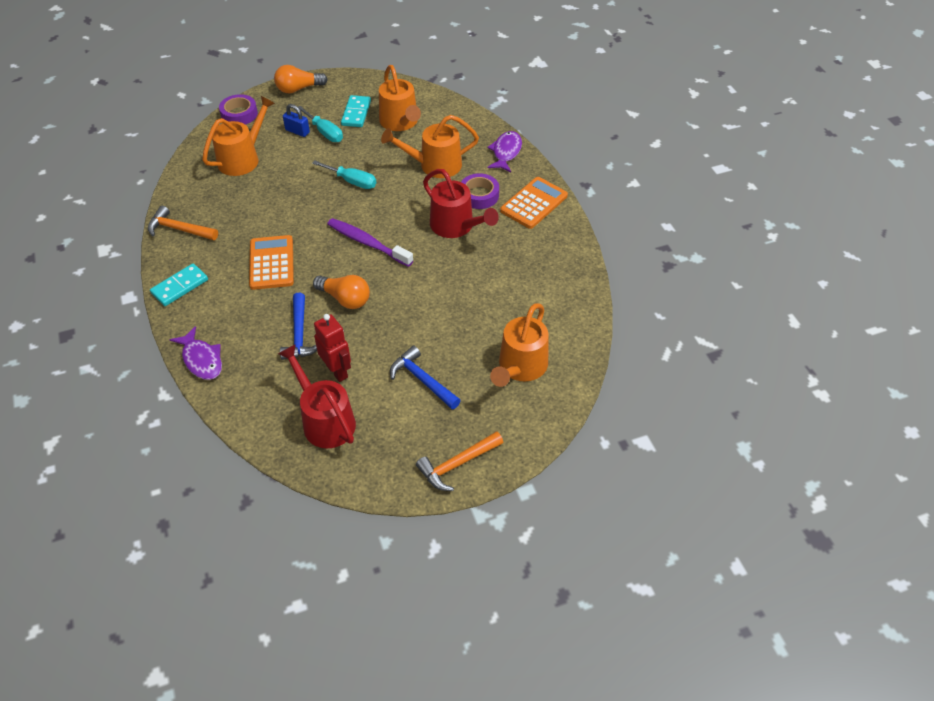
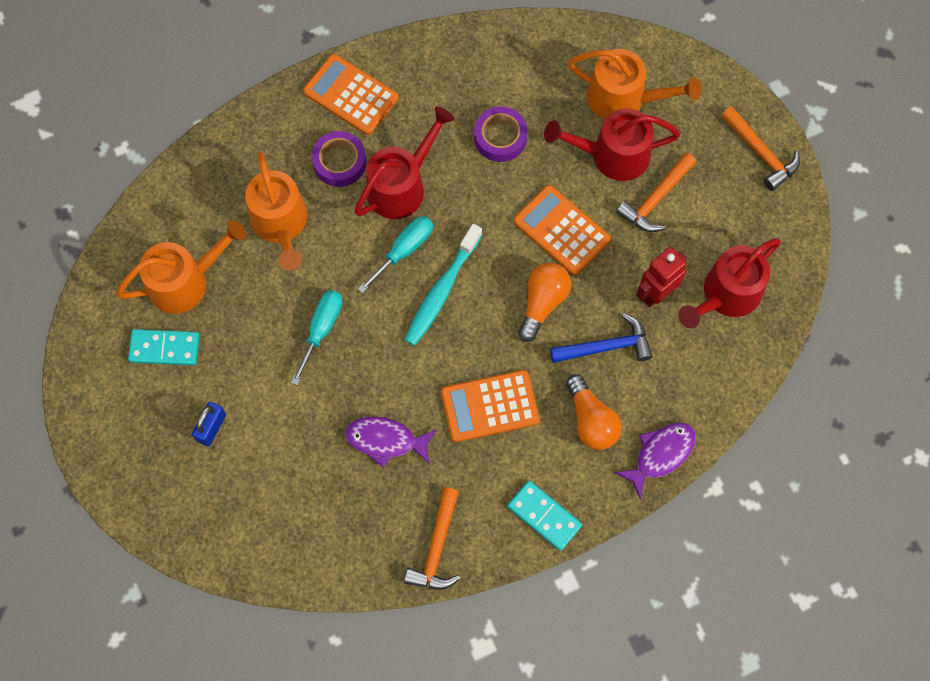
camera: 95 degrees left, 20 degrees up
(239, 114) = (171, 526): purple tape -> purple tape (500, 137)
(242, 158) = (278, 495): orange watering can -> none
(298, 89) = (103, 447): orange light bulb -> orange light bulb (591, 420)
(325, 132) = (213, 386): turquoise screwdriver -> turquoise screwdriver (404, 250)
(367, 243) = (441, 291): purple toothbrush -> turquoise toothbrush
(404, 315) = (561, 230): none -> orange calculator
(422, 380) = (656, 199): blue hammer -> orange hammer
(467, 354) = (612, 155): none -> red watering can
(506, 152) = (248, 134): purple fish -> purple fish (385, 440)

